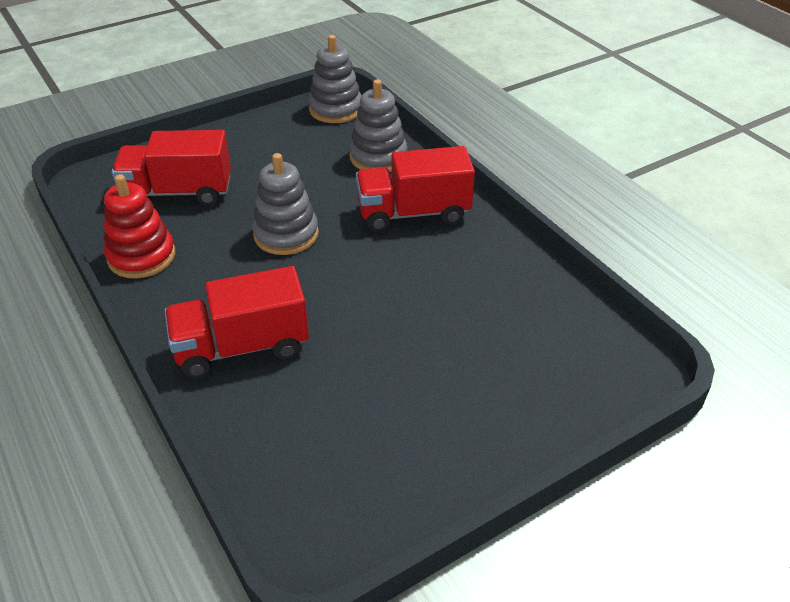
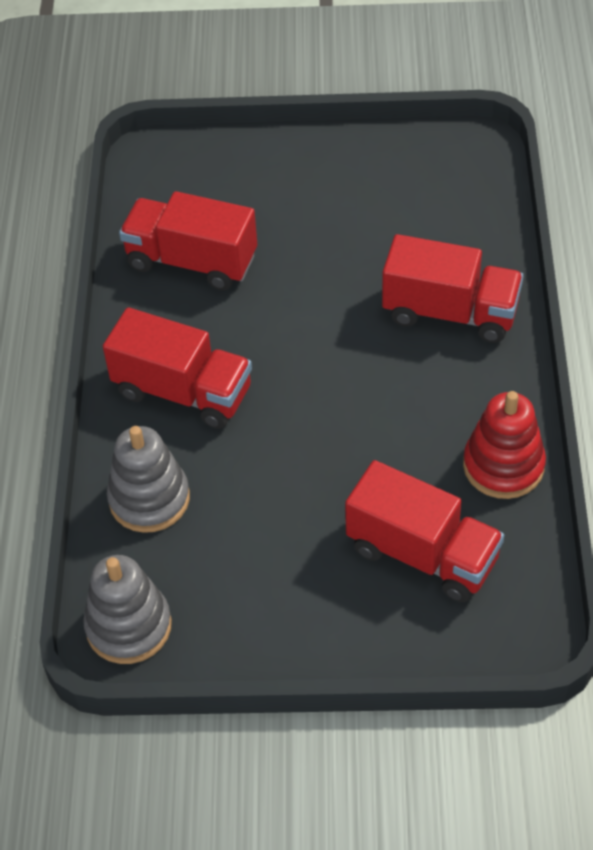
camera: 145 degrees left, 10 degrees up
(286, 234) = (335, 425): grey stacking toy -> none
(498, 297) = (192, 261): none -> red truck

